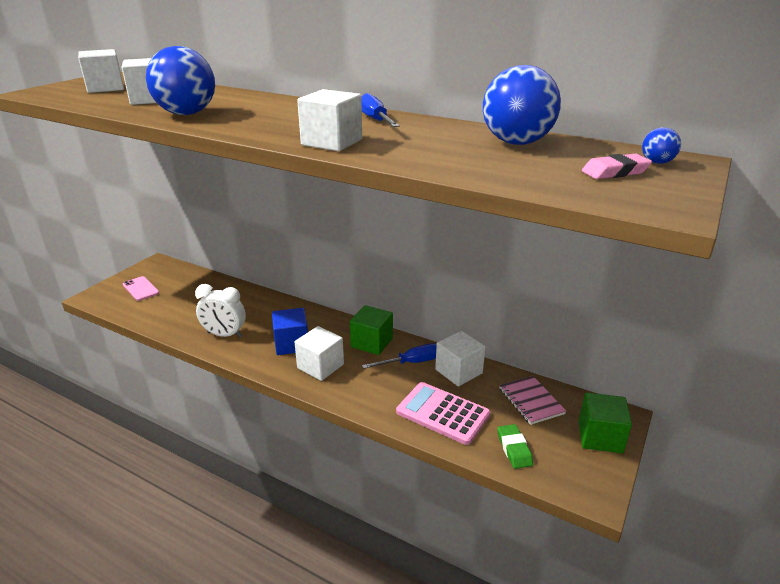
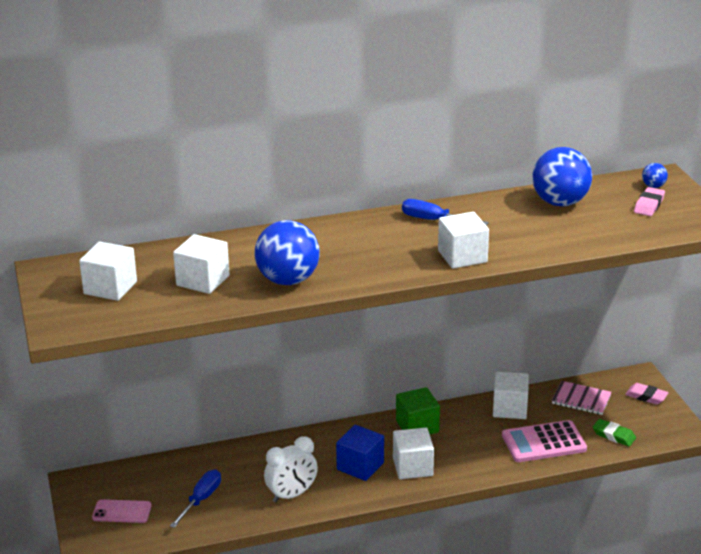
camera: 45 degrees left, 0 degrees up
(412, 362) = (469, 422): blue screwdriver -> blue screwdriver (201, 500)
(600, 437) = (646, 396): green cube -> pink eraser

